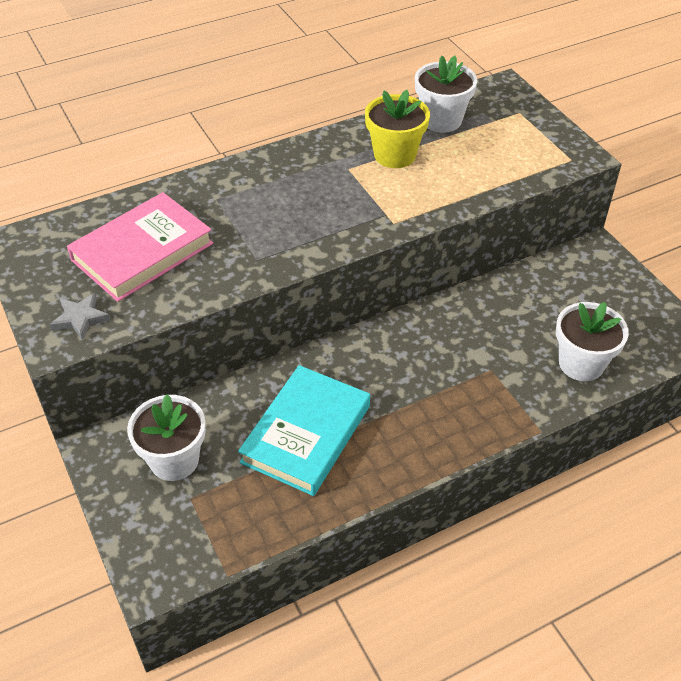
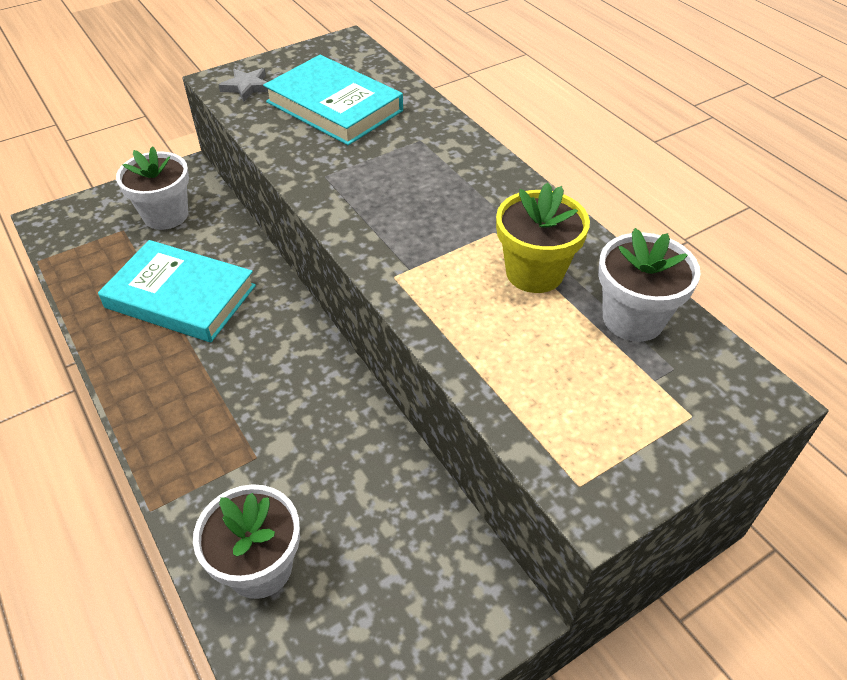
camera: 85 degrees right, 0 degrees up
(142, 252) = (334, 106): pink book -> turquoise book

